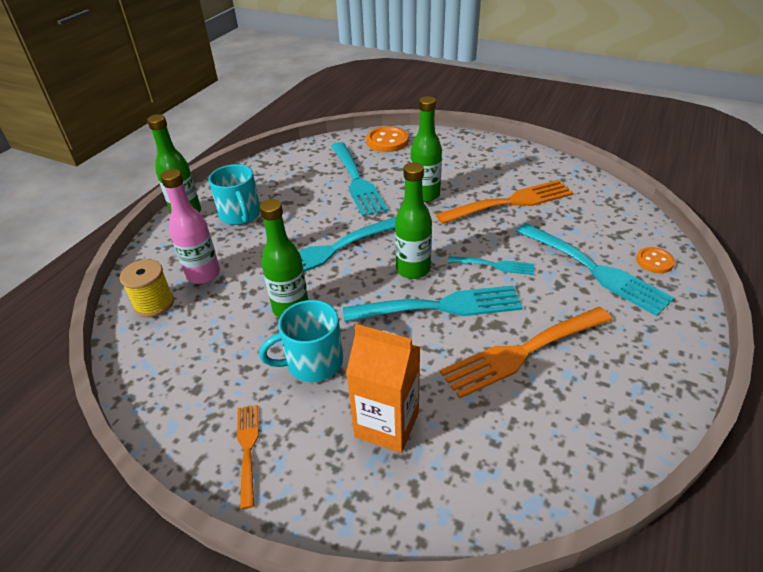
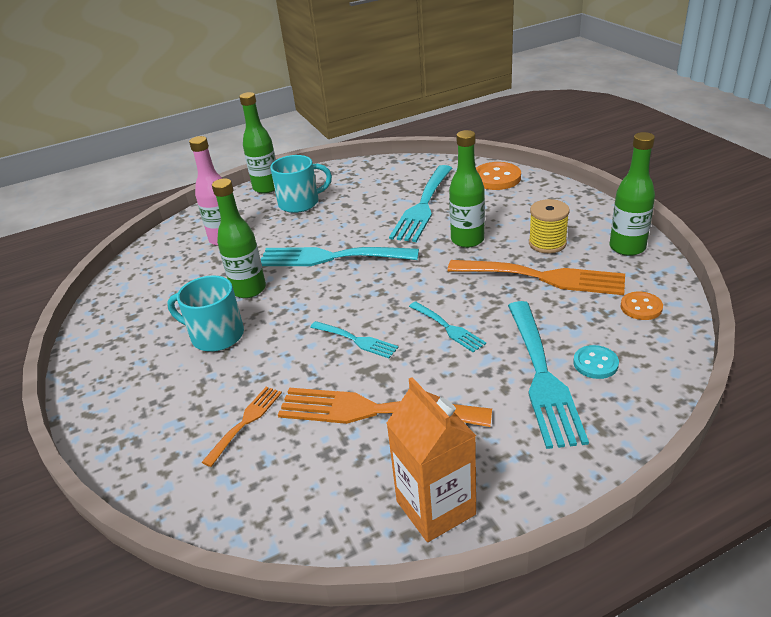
camera: 40 degrees right, 5 degrees down
(154, 303) = (173, 247): yellow spool -> yellow spool (547, 243)
(240, 215) = (300, 203): turquoise mug -> turquoise mug turned 120 degrees counterclockwise
(247, 449) = (113, 371): orange fork -> orange fork (246, 422)
(387, 424) = (207, 405): orange carton -> orange carton (435, 508)
(413, 269) = (373, 300): green bottle -> green bottle (627, 248)
(441, 306) = (356, 340): turquoise fork -> turquoise fork, size x0.52
(613, 246) = (595, 363): none -> turquoise button
(654, 261) = (622, 399): orange button -> orange button (641, 307)

